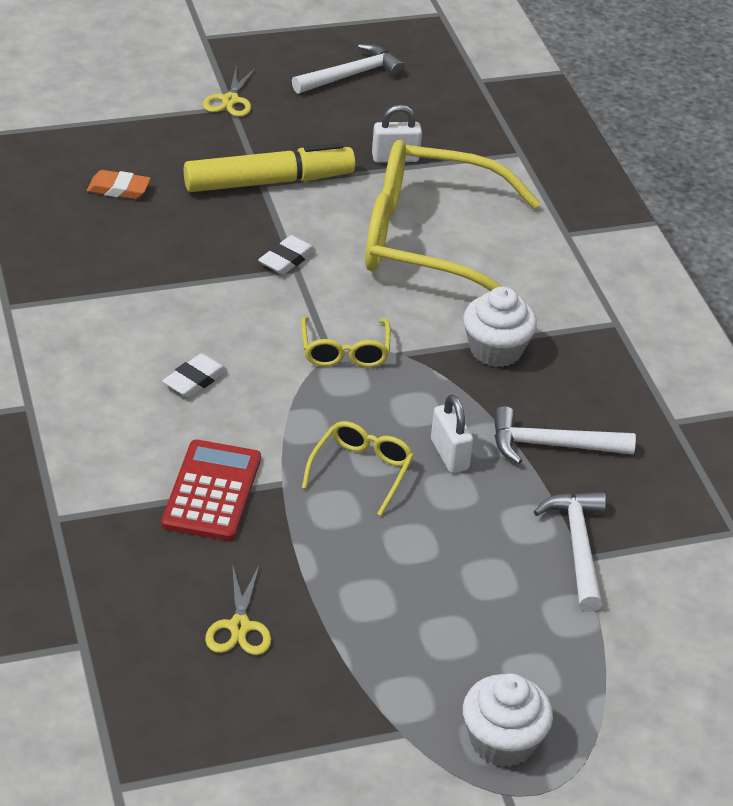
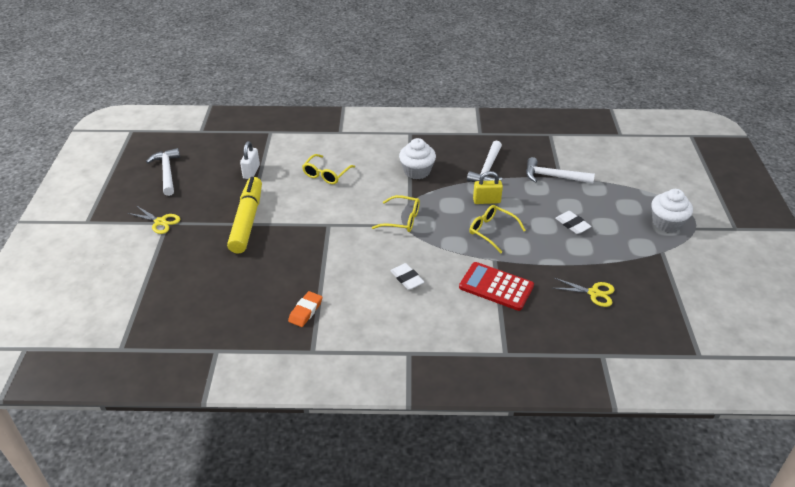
camera: 70 degrees left, 0 degrees up
(118, 189) = (220, 283): orange eraser -> orange eraser (305, 311)
(287, 259) = (319, 226): white eraser -> white eraser (572, 224)
(431, 241) = (326, 174): yellow glasses -> yellow glasses, size x0.44
(449, 454) = (486, 201): white padlock -> yellow padlock

